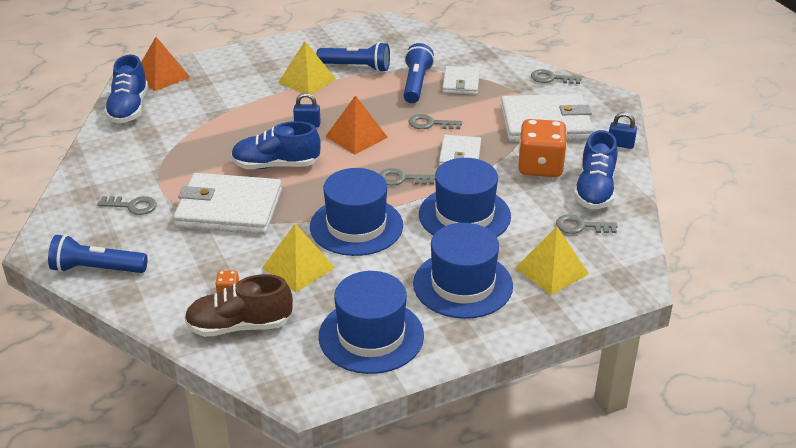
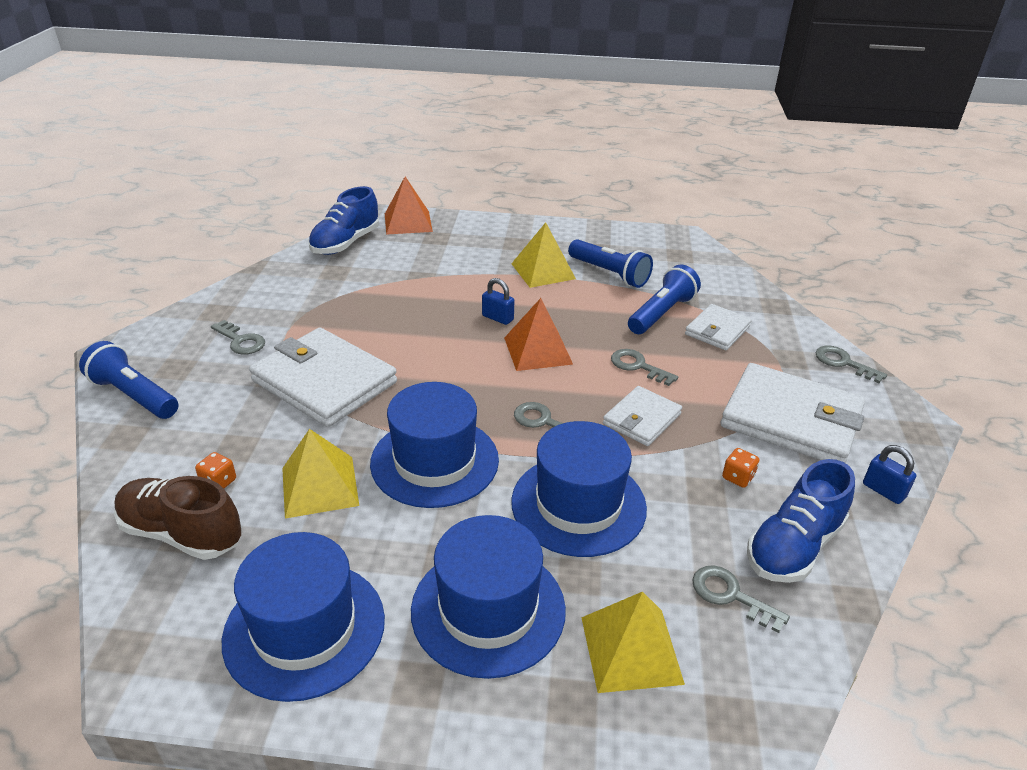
camera: 30 degrees right, 0 degrees up
(276, 165) = (421, 351): blue shoe -> none
(540, 167) = (738, 477): orange dice -> orange dice, size x0.41

